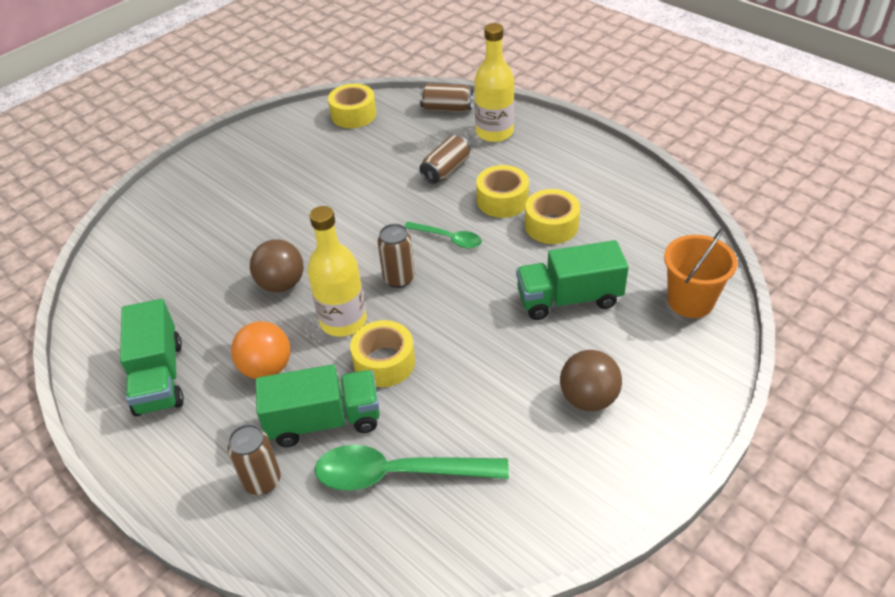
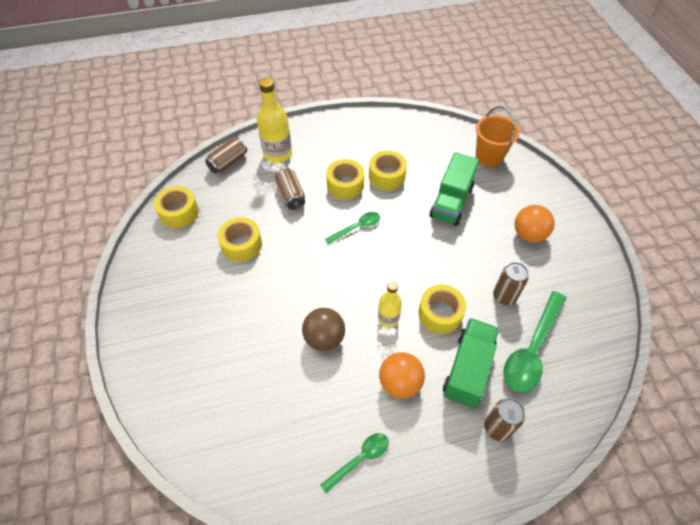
camera: 60 degrees left, 10 degrees up
(159, 377) = (360, 459): green truck -> green spoon
(343, 321) = (388, 318): yellow bottle -> yellow bottle, size x0.60
(350, 171) = (241, 245): none -> yellow tape
(399, 279) = (372, 270): brown can -> brown can (504, 296)
(588, 398) = (528, 235): brown ball -> orange ball

